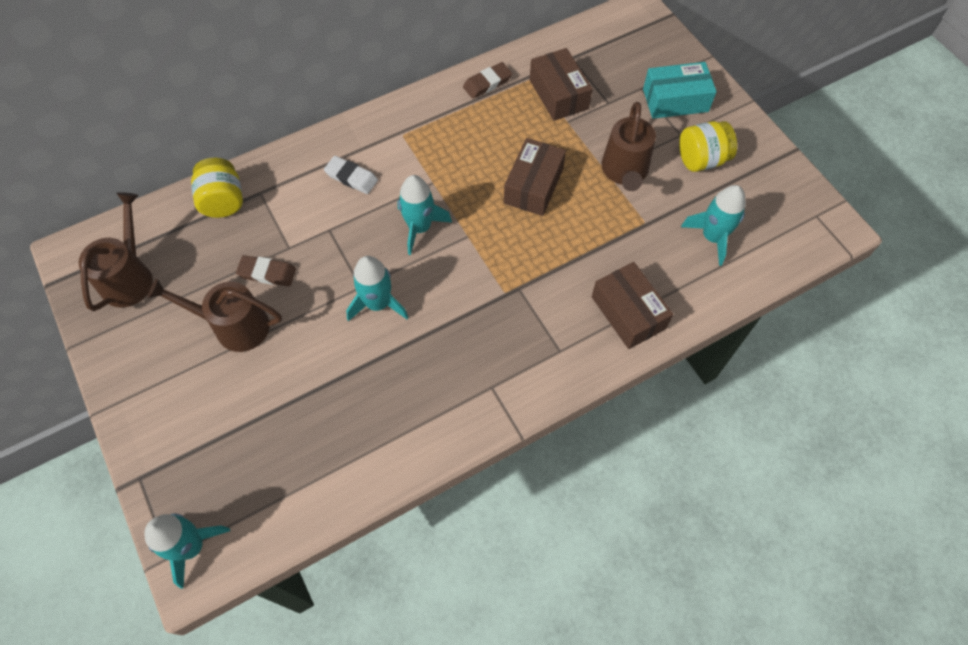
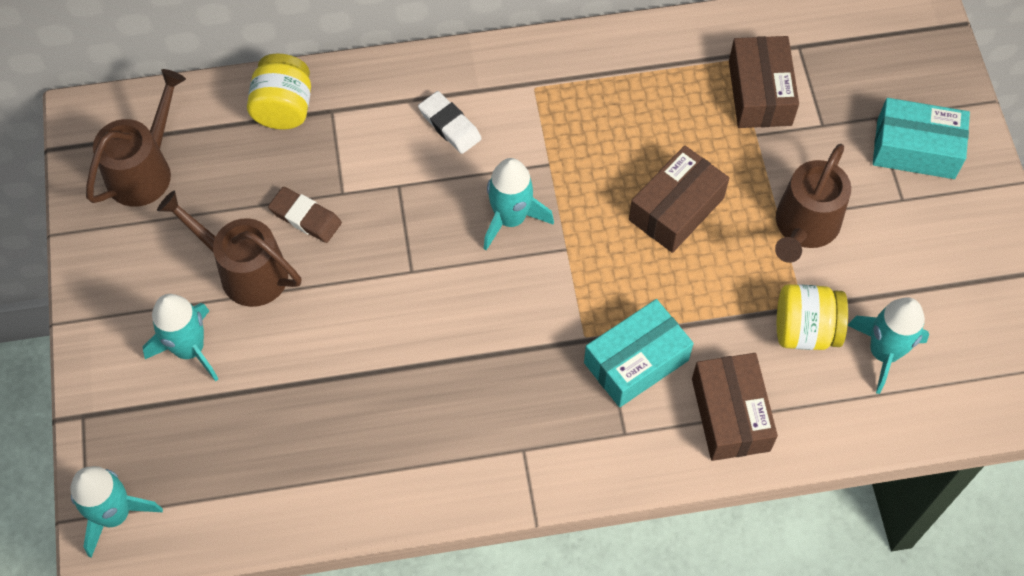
camera: 20 degrees right, 0 degrees up
(378, 303) = (424, 299): turquoise rocket -> turquoise rocket (190, 349)
(487, 83) = (671, 49): brown eraser -> none
(548, 298) = (636, 361): none -> turquoise box
(701, 159) = (915, 243): yellow jar -> yellow jar (805, 330)

